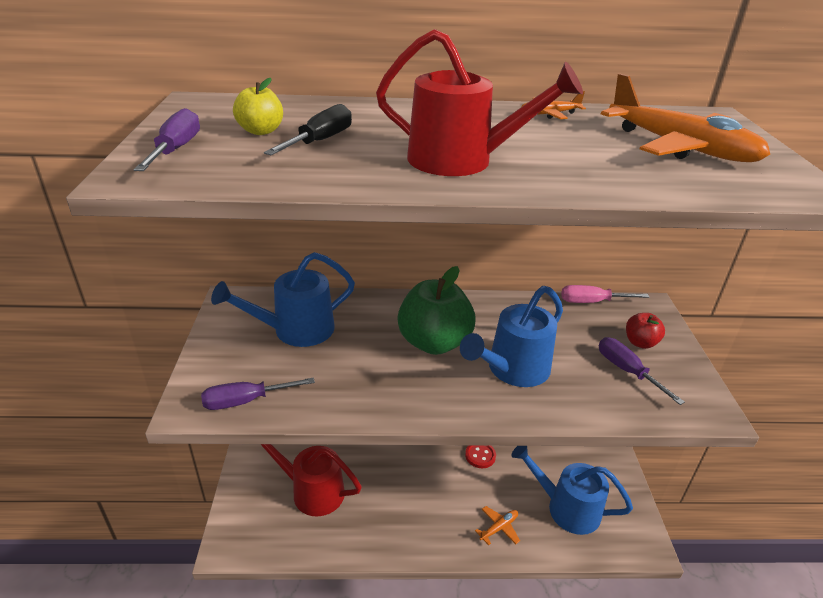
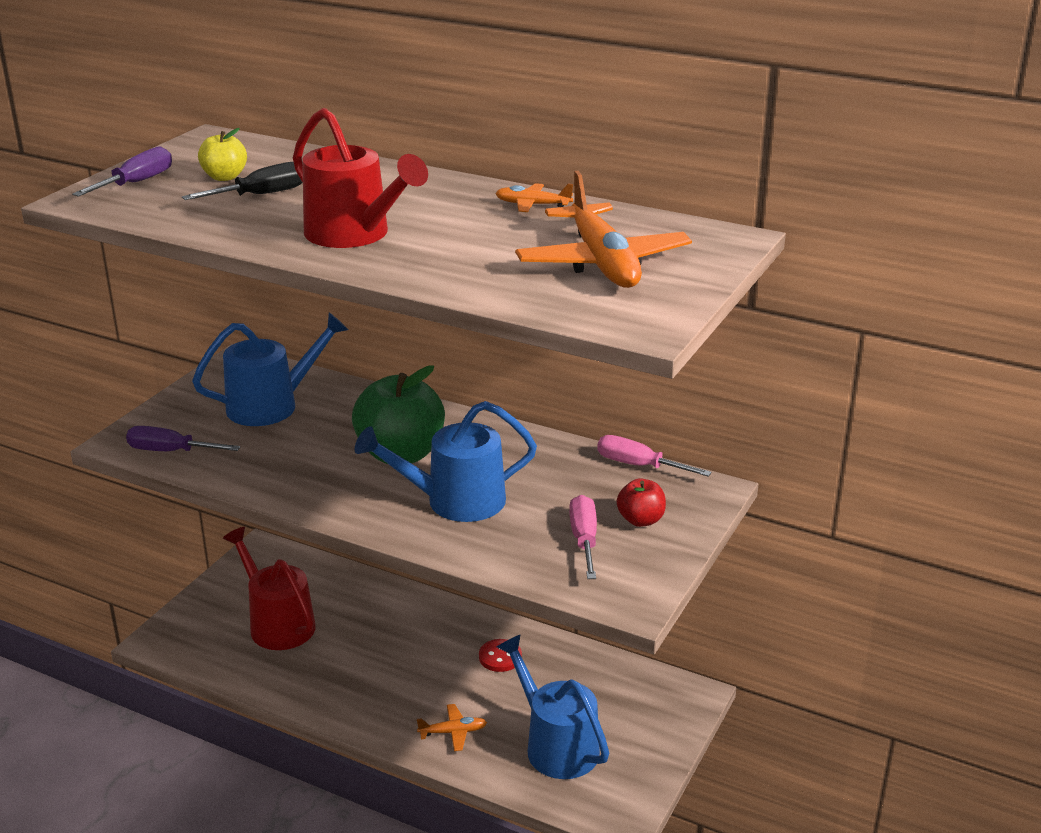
camera: 30 degrees right, 5 degrees down
(295, 330) = (272, 405): blue watering can -> blue watering can turned 150 degrees clockwise
(627, 371) = (584, 540): purple screwdriver -> pink screwdriver

